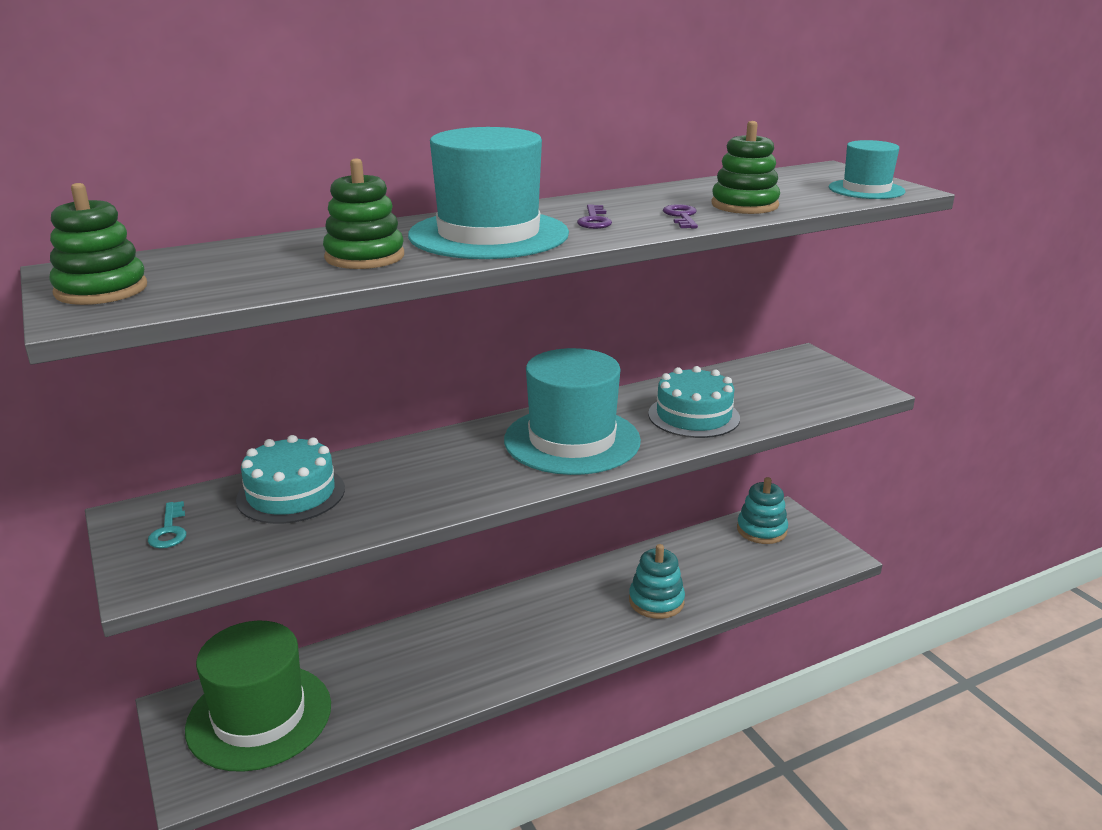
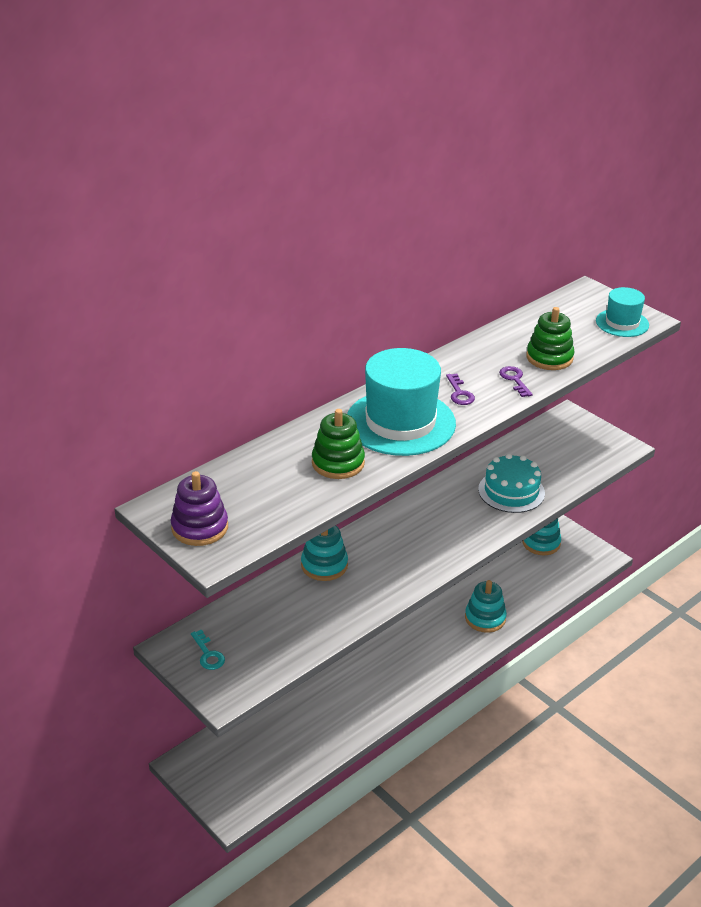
camera: 15 degrees left, 10 degrees up
(101, 290) = (199, 527): green stacking toy -> purple stacking toy
(259, 716) = (247, 758): green hat -> none
(291, 494) = (270, 609): turquoise cake -> none
(397, 458) = (324, 565): none -> turquoise stacking toy
(572, 440) = (437, 528): turquoise hat -> none

